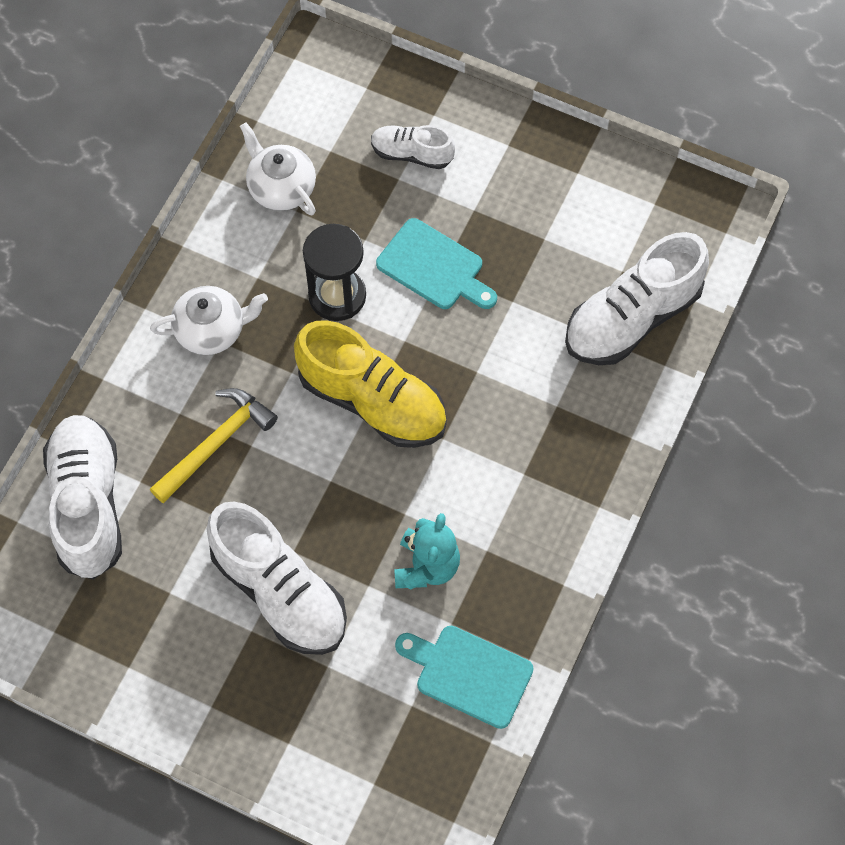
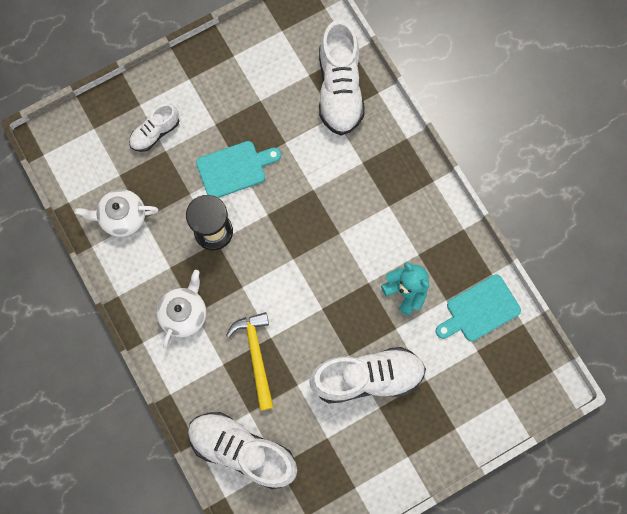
camera: 55 degrees left, 10 degrees up
(372, 401) = (291, 255): yellow shoe -> none

